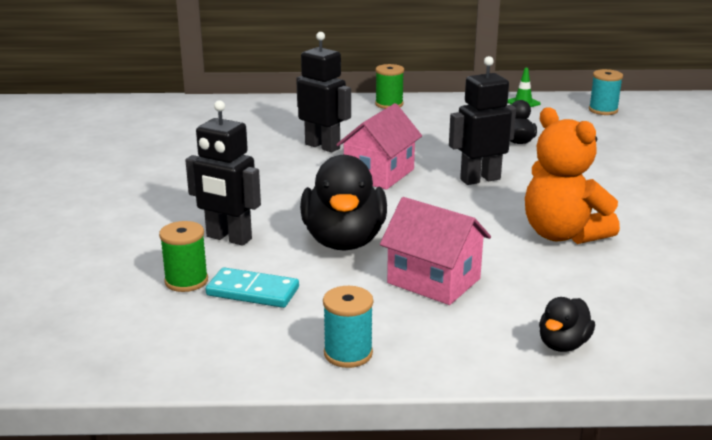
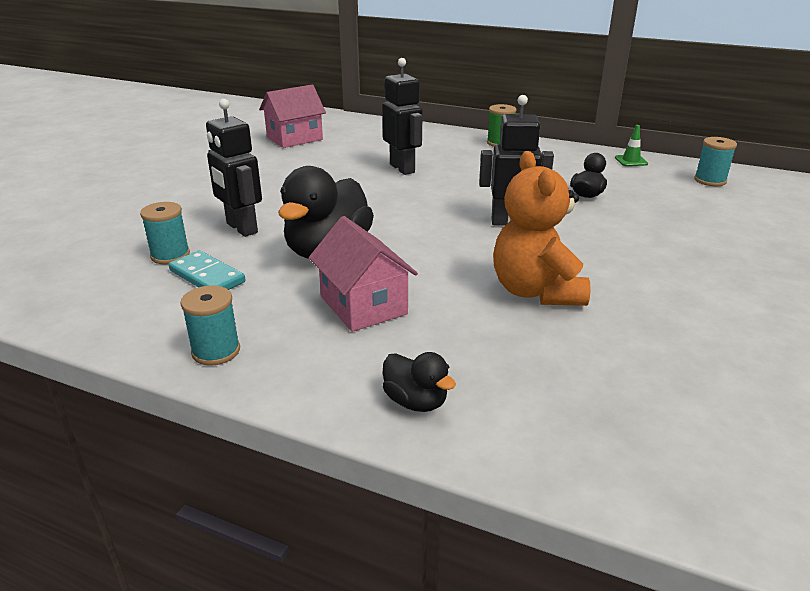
camera: 25 degrees right, 5 degrees up
(186, 281) = (170, 255): green spool -> turquoise spool
(379, 174) = (423, 200): pink house -> pink house (294, 138)
(563, 344) = (416, 401): black duck -> black duck turned 105 degrees counterclockwise

